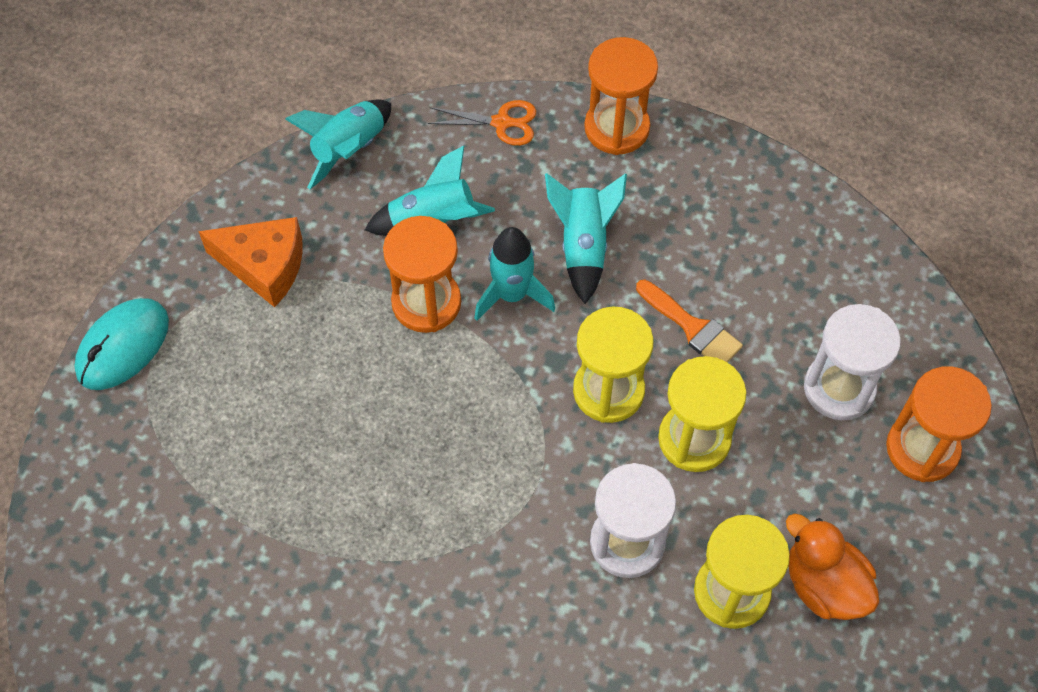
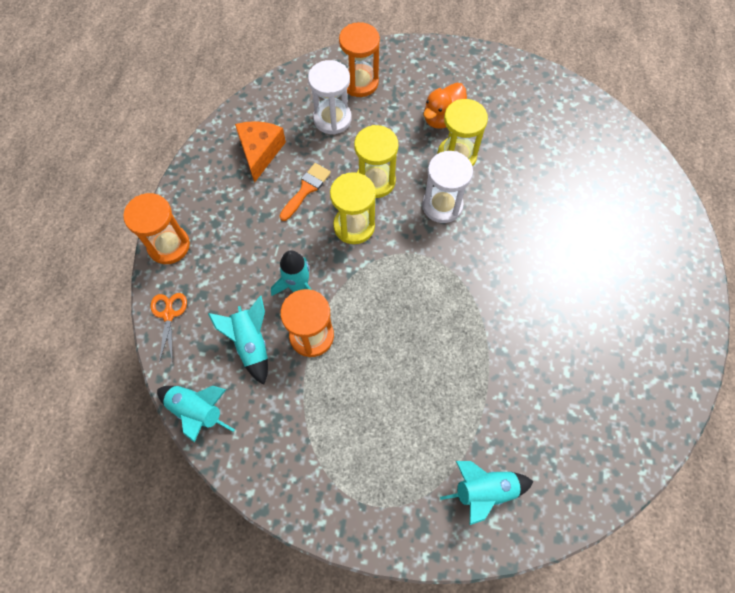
camera: 100 degrees left, 5 degrees up
(123, 346) = (376, 531): turquoise mouse -> none
(264, 266) = (299, 447): orange cheese -> orange cheese (260, 152)
(583, 246) = (258, 252): turquoise rocket -> turquoise rocket (484, 490)

